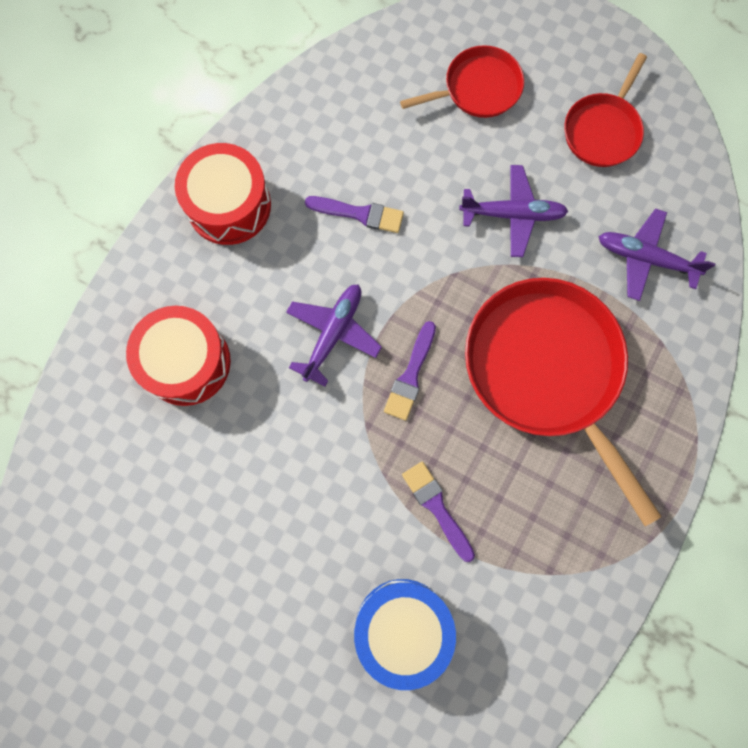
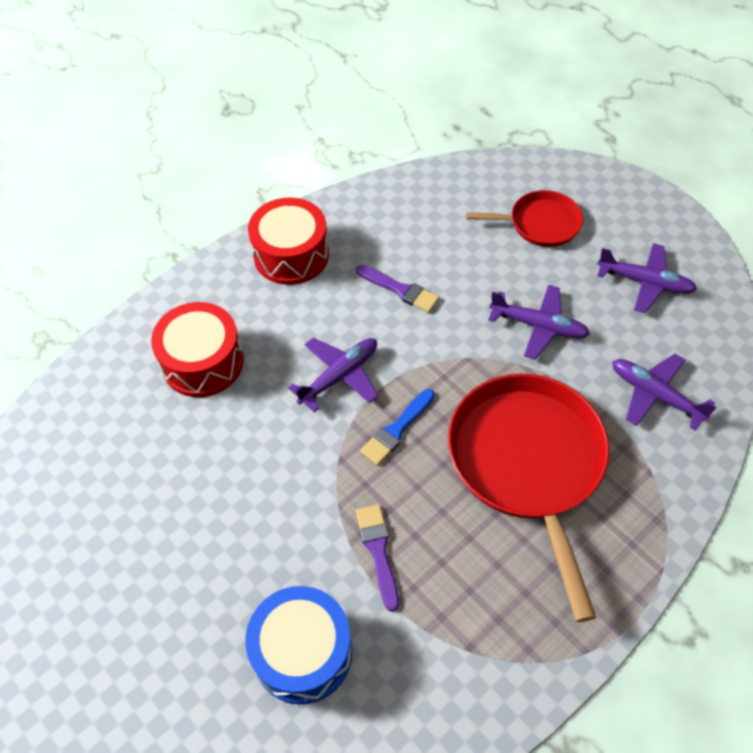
camera: 20 degrees right, 20 degrees down
(410, 375) = (396, 430): purple brush -> blue brush
(602, 131) = (644, 282): red pan -> purple plane

